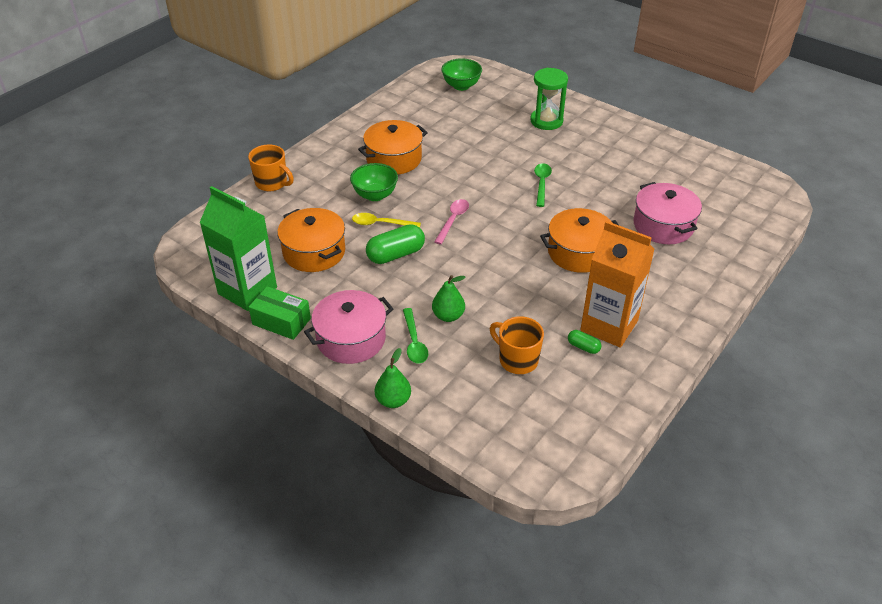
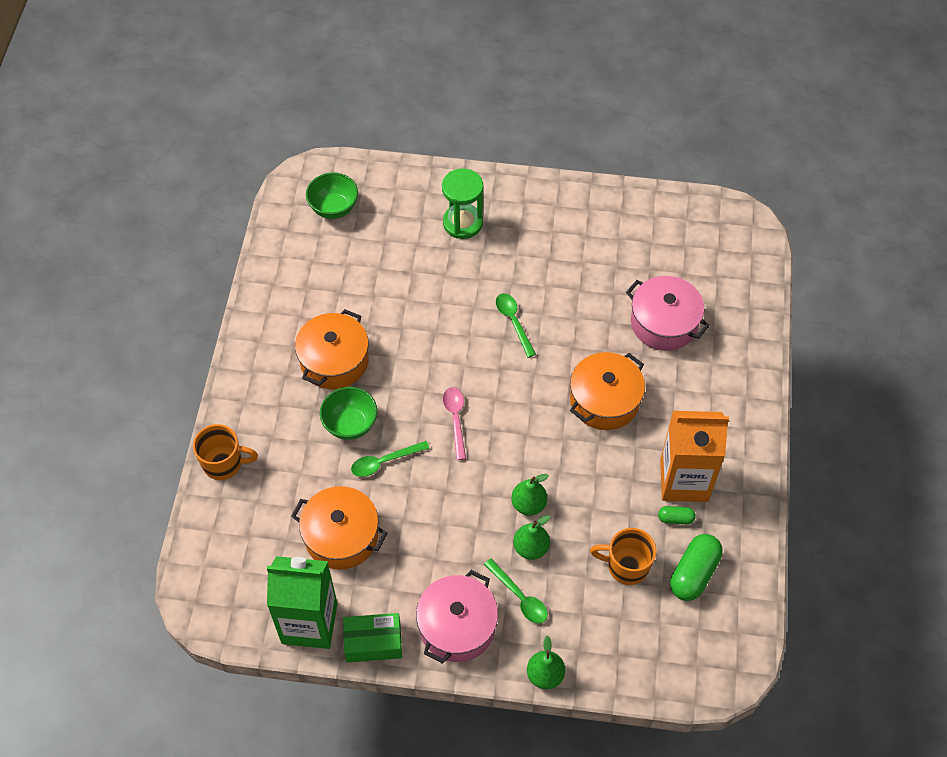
camera: 30 degrees left, 15 degrees up
(381, 224) = (384, 462): yellow spoon -> green spoon
(396, 254) = (428, 496): green capsule -> green capsule (693, 573)
(468, 289) = (528, 504): none -> green pear

